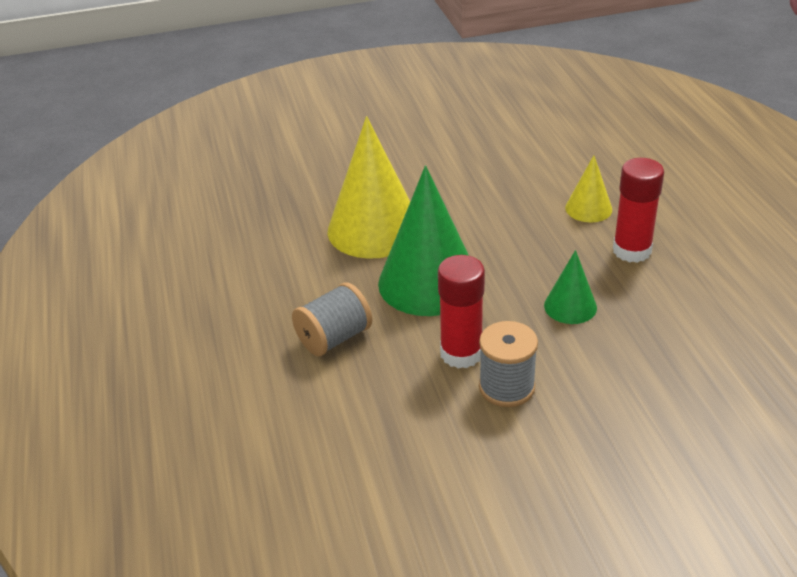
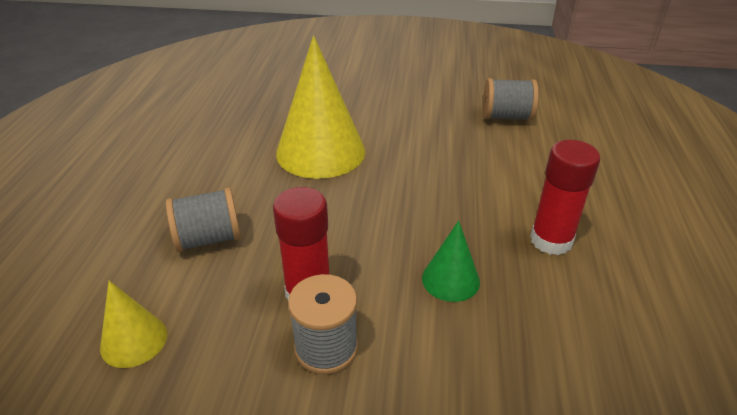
camera: 20 degrees right, 0 degrees up
(428, 282) = (331, 212): green cone -> none
(528, 146) = (506, 117): none -> grey spool
(588, 208) = (530, 186): yellow cone -> yellow cone (134, 340)

